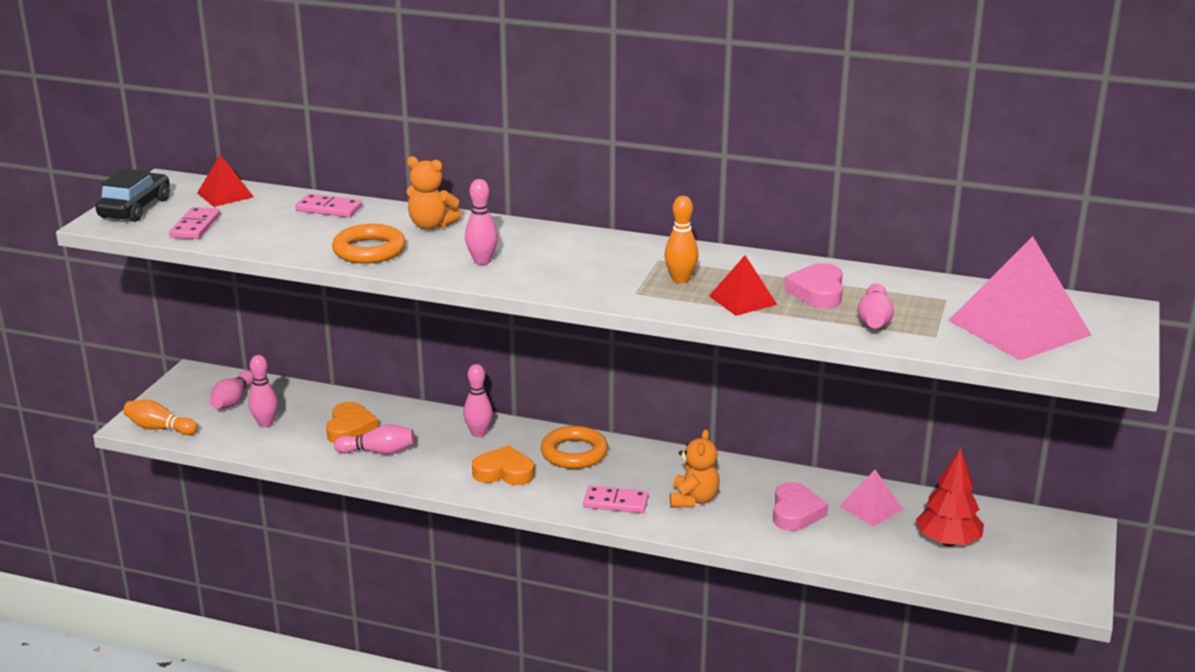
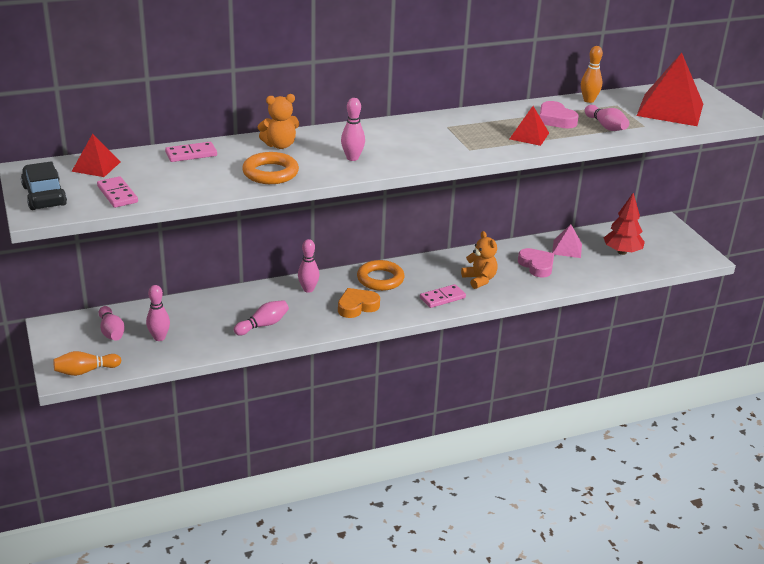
camera: 40 degrees left, 5 degrees up
(350, 428) = (222, 318): orange heart -> none
(680, 280) = (479, 134): orange bowling pin -> orange bowling pin (588, 100)
(1019, 327) = (670, 109): pink pyramid -> red pyramid

